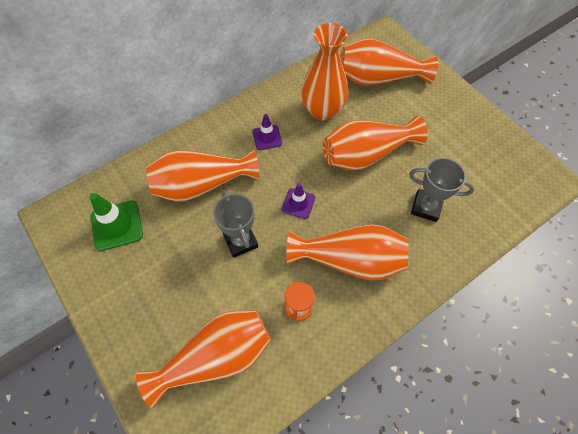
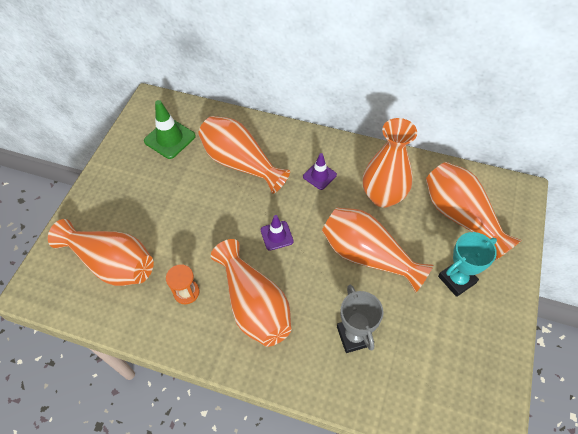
camera: 55 degrees right, 5 degrees down
(240, 241) = (213, 218): grey trophy -> none
(426, 116) = (457, 279): none -> turquoise trophy

